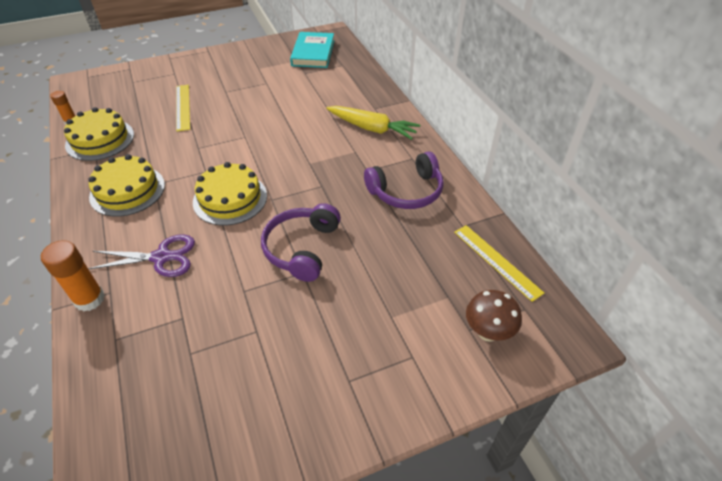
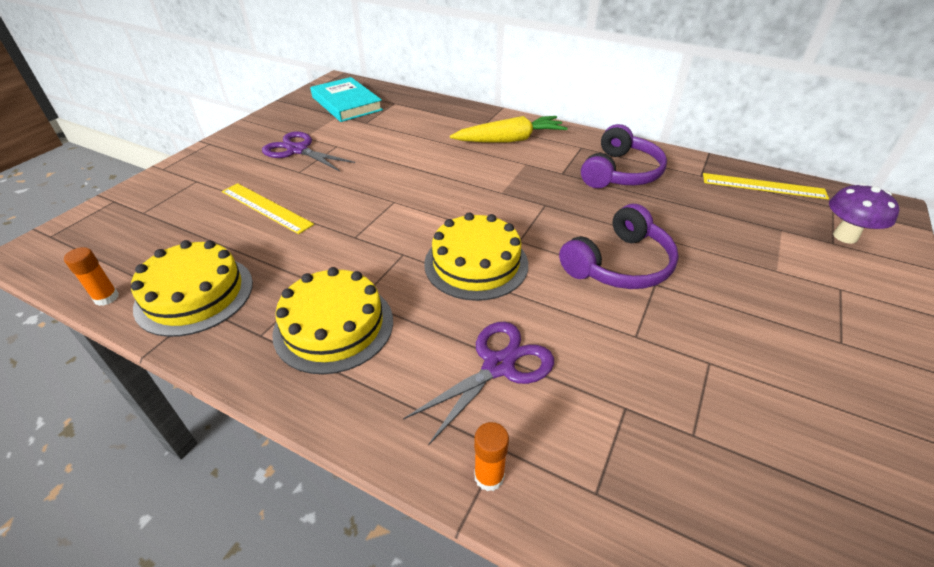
camera: 40 degrees left, 5 degrees down
(89, 299) = (489, 476): orange glue stick -> orange glue stick, size x0.60
(243, 76) = (297, 150): none -> purple scissors
(302, 248) = (619, 264): purple headphones -> purple headphones turned 105 degrees counterclockwise
(487, 332) = (845, 236): brown mushroom -> purple mushroom

